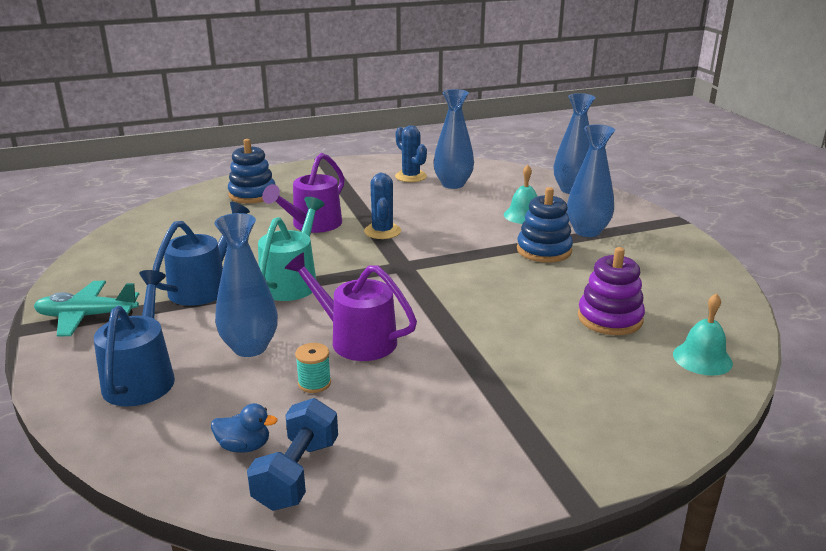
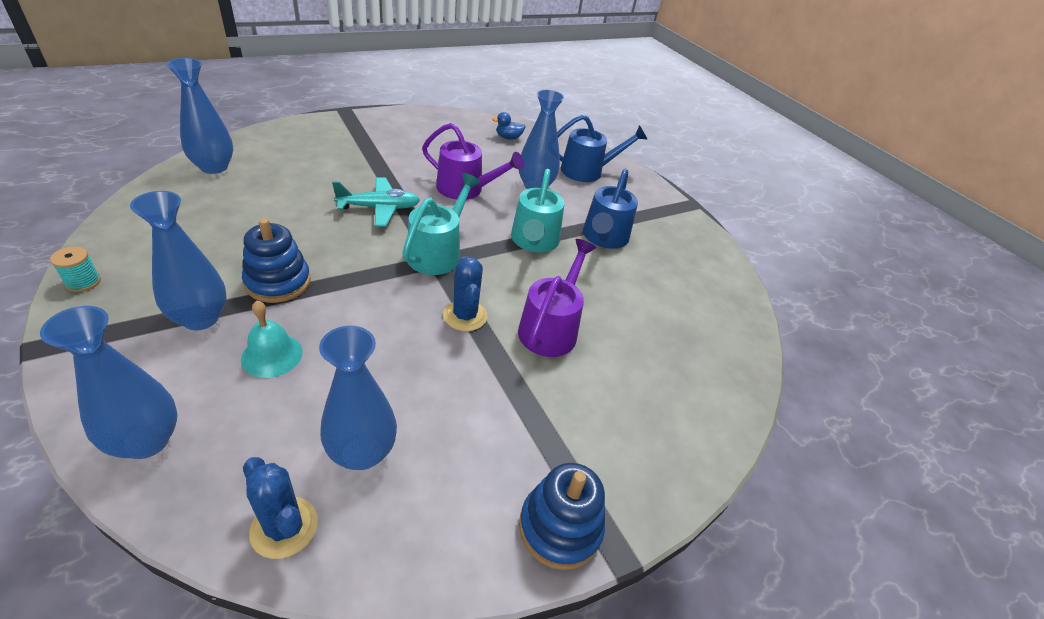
camera: 165 degrees right, 15 degrees up
(87, 316) = (663, 212): turquoise plane -> turquoise plane (379, 208)
(141, 377) = (587, 171): blue watering can -> blue watering can turned 90 degrees counterclockwise
(252, 194) = (664, 402): blue stacking toy -> blue stacking toy (560, 527)
(297, 474) = (478, 127): blue dumbbell -> none
(314, 383) = (484, 163): turquoise spool -> turquoise spool (83, 282)
(401, 271) = (438, 252): none -> turquoise watering can
(411, 176) = (437, 481): blue cactus -> blue cactus (284, 527)
(610, 318) = (261, 199): purple stacking toy -> none
(702, 358) = (214, 167): turquoise bell -> blue vase

